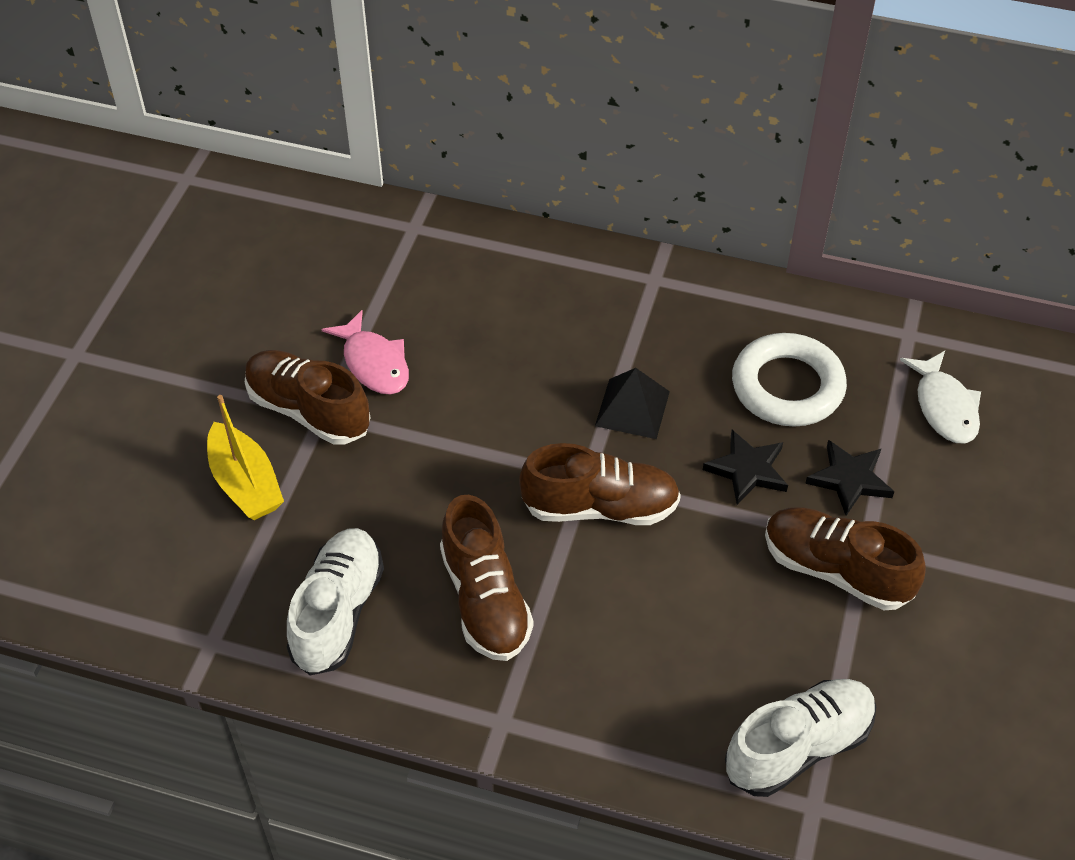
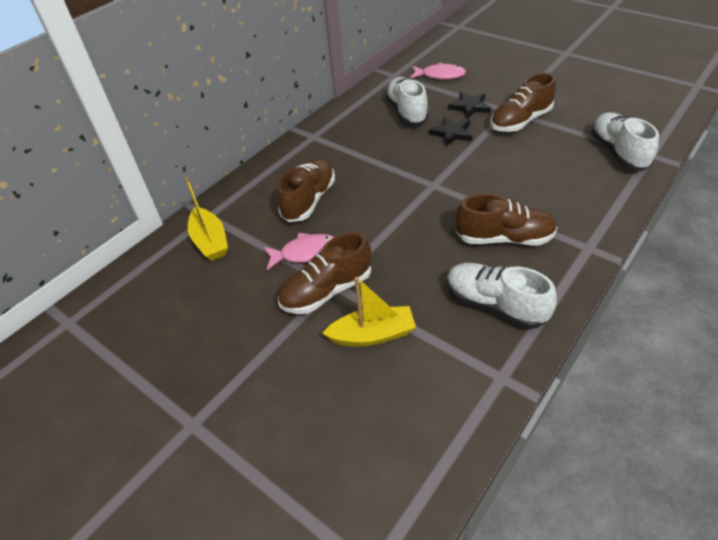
camera: 65 degrees left, 5 degrees down
(363, 250) = (210, 241): none -> yellow boat
(600, 507) = (455, 184): brown shoe -> brown shoe (309, 200)
(632, 408) = (395, 160): black pyramid -> none
(787, 386) = (406, 112): white ring -> white shoe
(944, 407) = (440, 75): white fish -> pink fish

